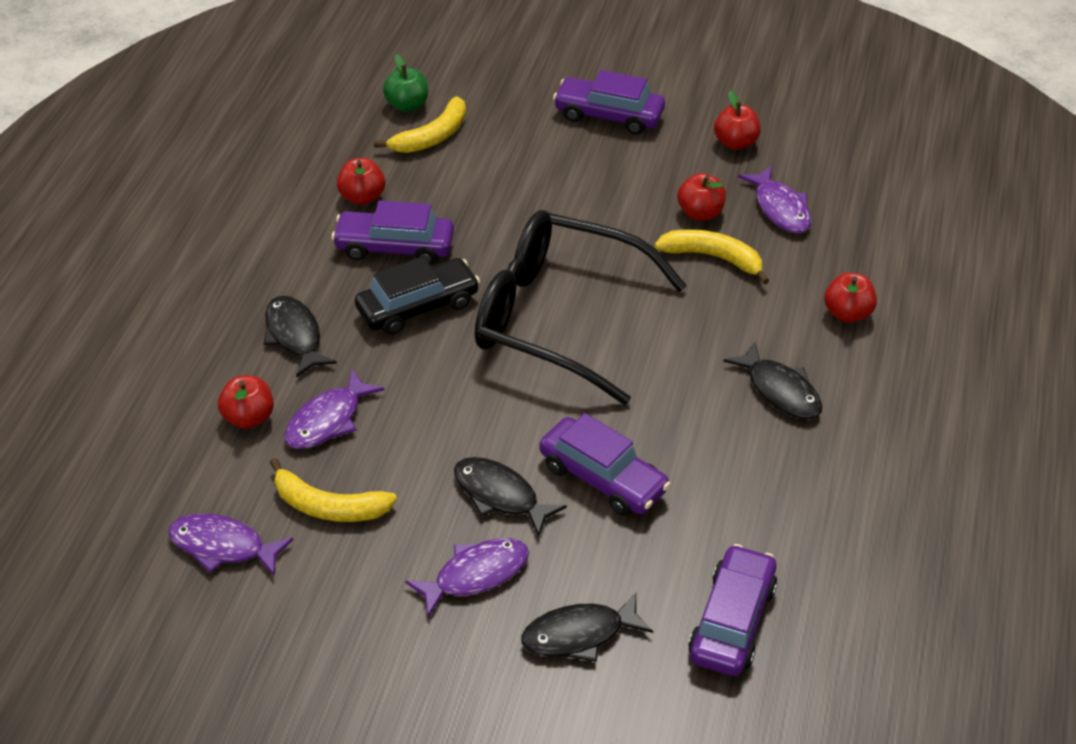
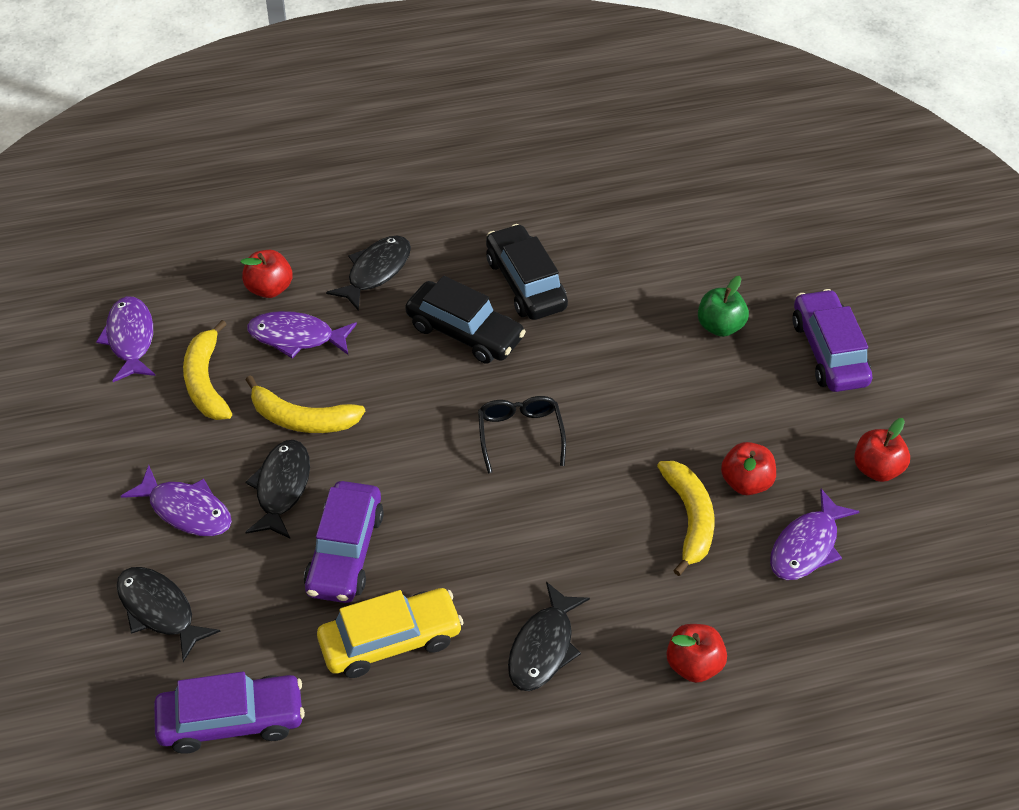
camera: 60 degrees right, 5 degrees up
(362, 197) = (571, 233): red apple -> none
(394, 247) = (525, 283): purple car -> black car
(407, 105) = (715, 205): green apple -> green apple (720, 326)
(431, 137) = (687, 241): yellow banana -> yellow banana (302, 419)
(558, 318) = (520, 434): black glasses -> black glasses, size x0.42
(715, 482) = (390, 640): none -> yellow car

